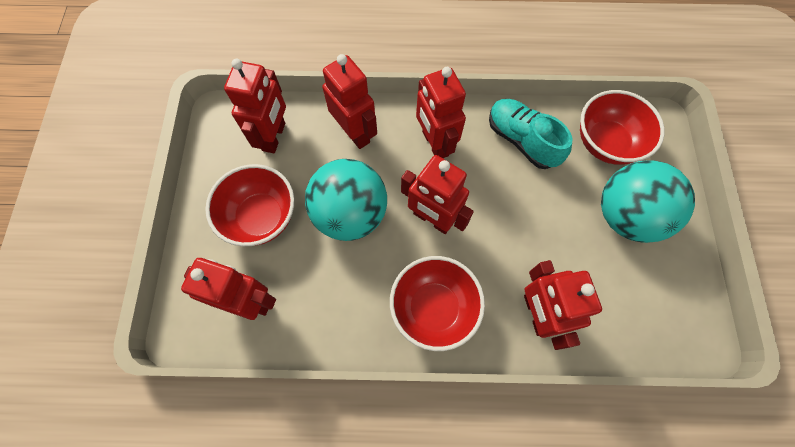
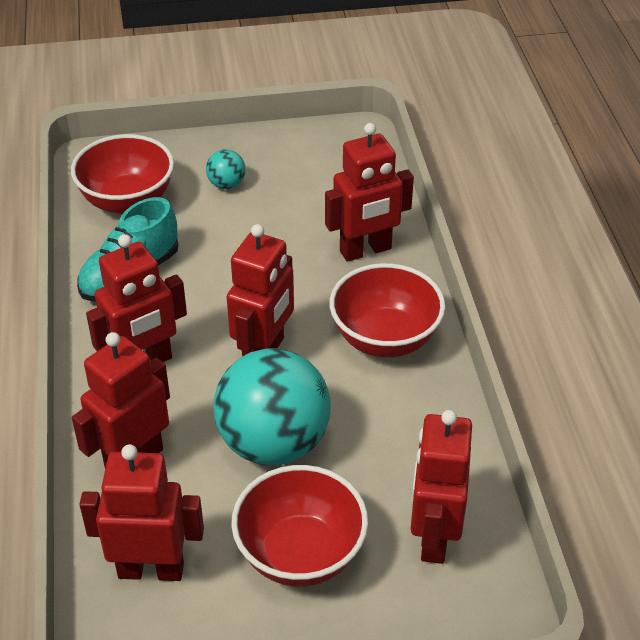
camera: 100 degrees left, 25 degrees down
(626, 215) = (226, 184): turquoise ball -> turquoise ball, size x0.43

